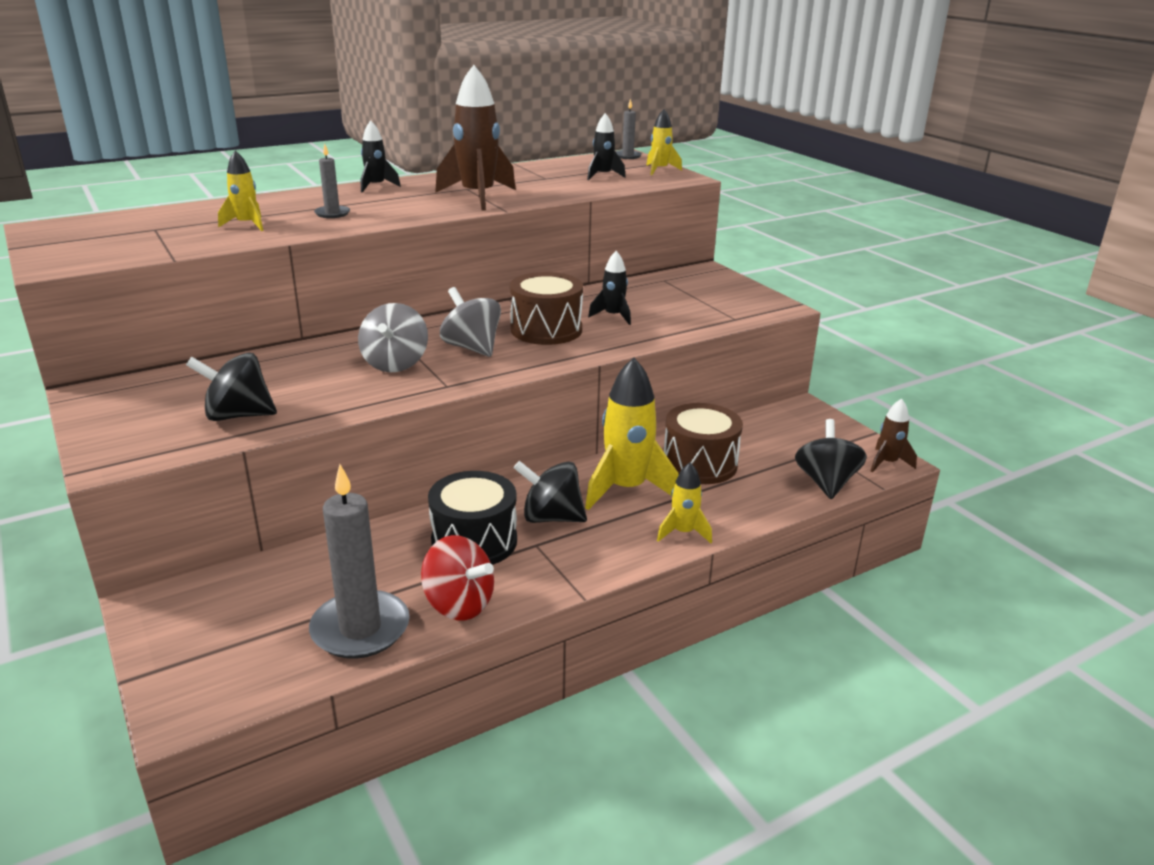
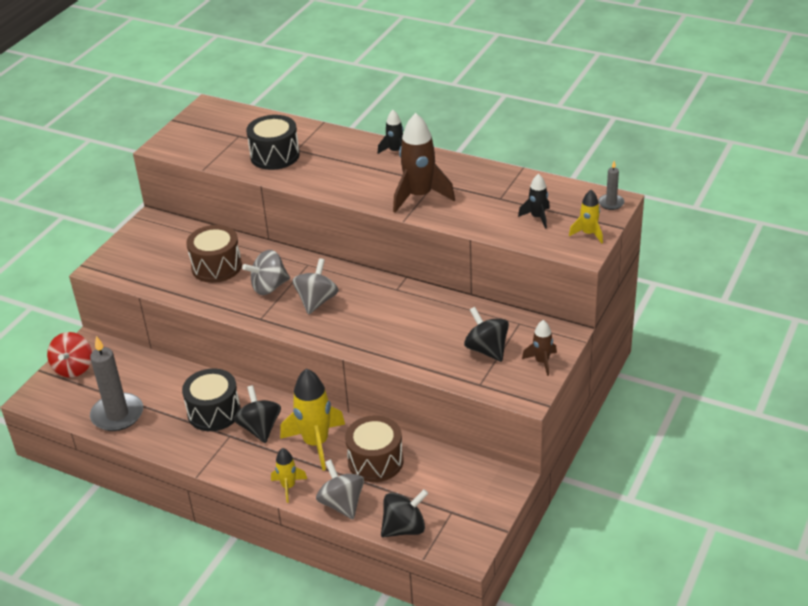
camera: 60 degrees right, 10 degrees up
(238, 415) = (168, 274): black spinning top -> black spinning top (487, 349)
(247, 225) = (275, 156): yellow rocket -> black drum
(332, 213) = (324, 168): grey candle -> none
(459, 604) = (158, 435): red spinning top -> red spinning top (73, 368)
(546, 330) = (372, 315): brown drum -> brown drum (216, 266)
(613, 316) = (424, 331): black rocket -> none
(750, 507) = (342, 504): none -> grey spinning top
(887, 463) = (462, 550): brown rocket -> brown rocket (542, 362)

